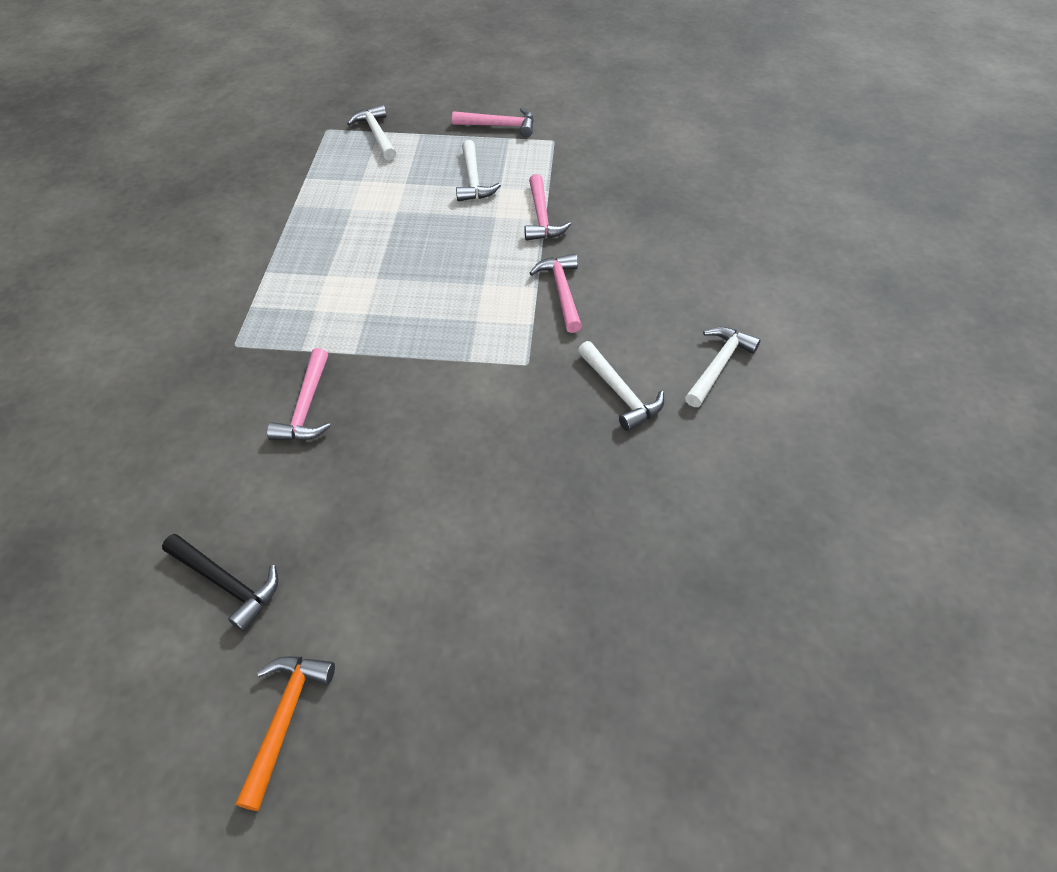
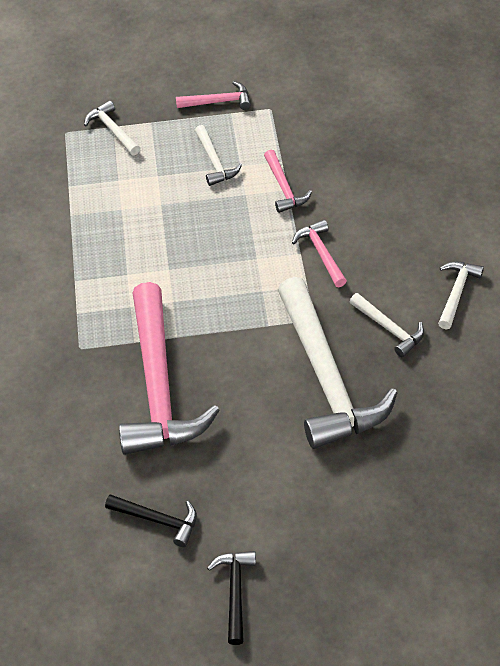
camera: 10 degrees left, 0 degrees up
(285, 719) = (235, 592): orange hammer -> black hammer
(306, 407) = (158, 386): pink hammer -> pink hammer, size x2.23
(520, 438) = (326, 378): none -> white hammer

